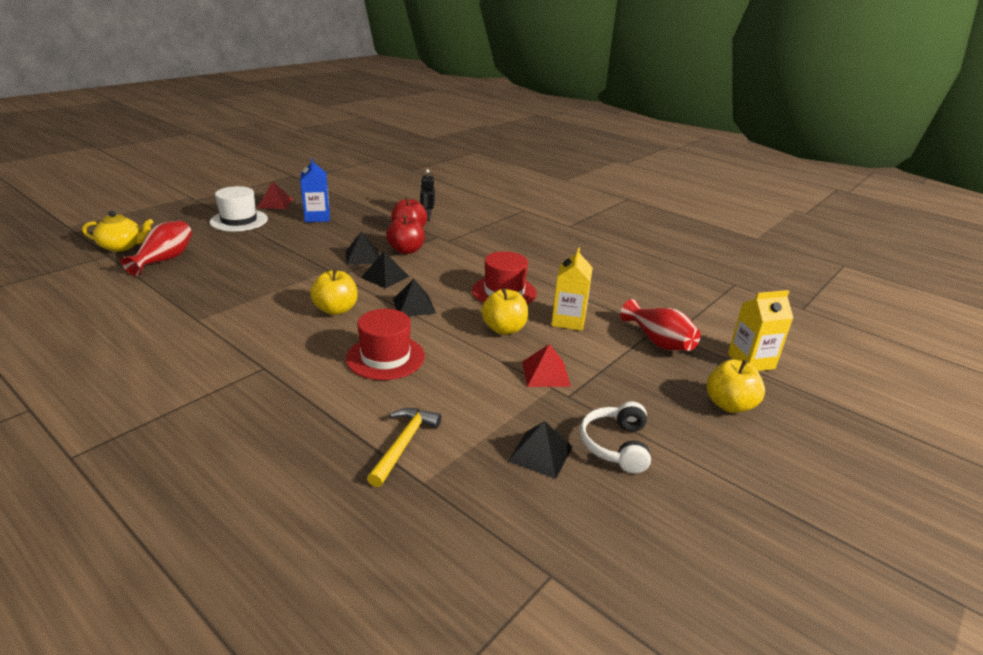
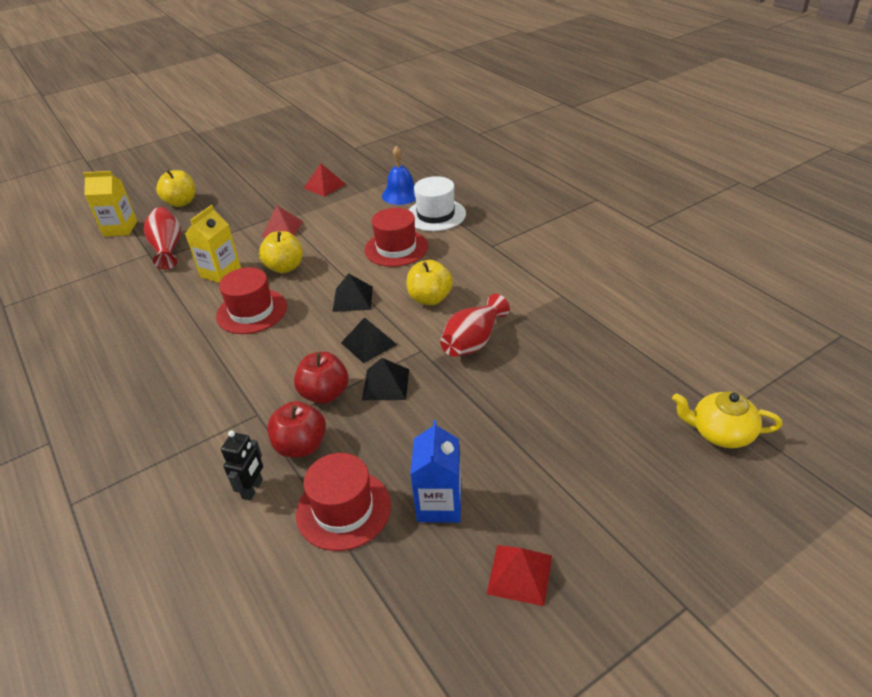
camera: 160 degrees left, 10 degrees up
(164, 260) = (643, 396): red vase -> red vase (473, 341)
(239, 220) = (573, 502): white hat -> white hat (435, 215)
(371, 214) = (343, 509): none -> red hat
(404, 444) = (401, 194): yellow hammer -> blue bell
(540, 453) = (324, 186): black pyramid -> red pyramid
(615, 445) = (278, 187): white headphones -> none

